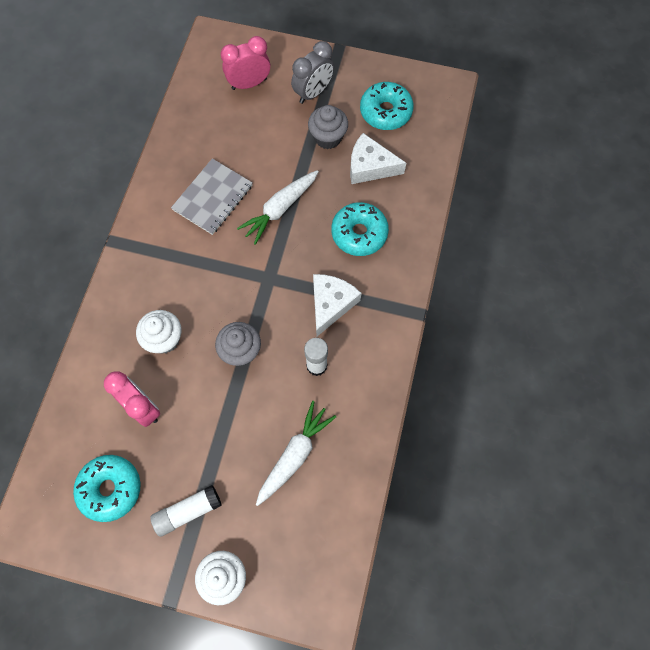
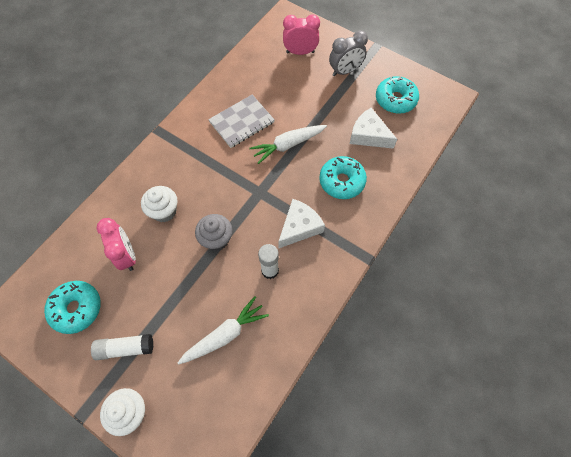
camera: 20 degrees right, 5 degrees down
(328, 138) = (344, 105): grey cupcake -> none

